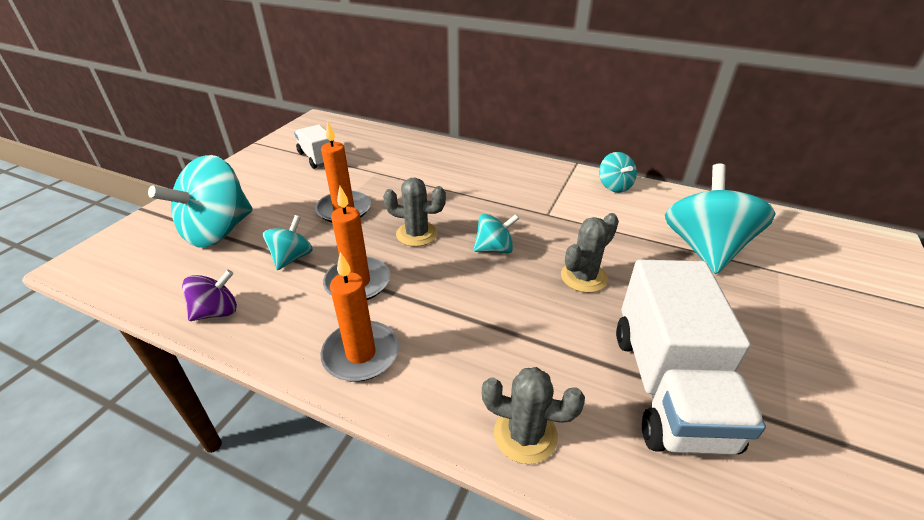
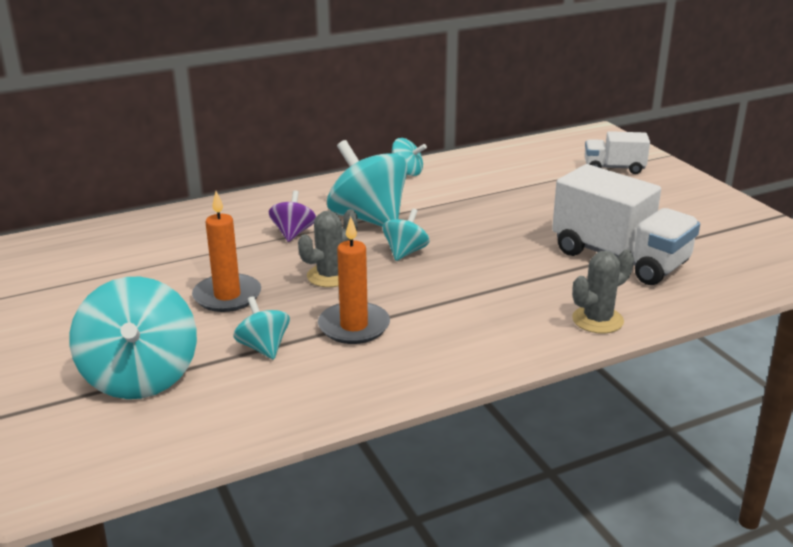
camera: 50 degrees left, 10 degrees down
(217, 312) = (287, 410): purple spinning top -> purple spinning top (293, 233)
(317, 158) = (94, 278): white truck -> white truck (614, 168)
(361, 354) = (445, 354): orange candle -> none
(583, 277) = (490, 235): grey cactus -> none
(704, 248) = (525, 182): turquoise spinning top -> turquoise spinning top (368, 219)

